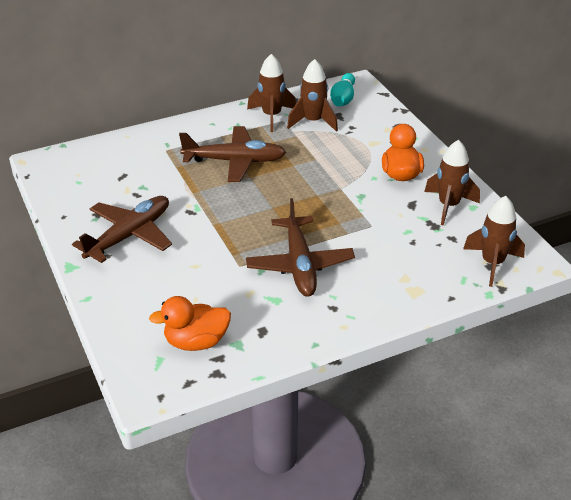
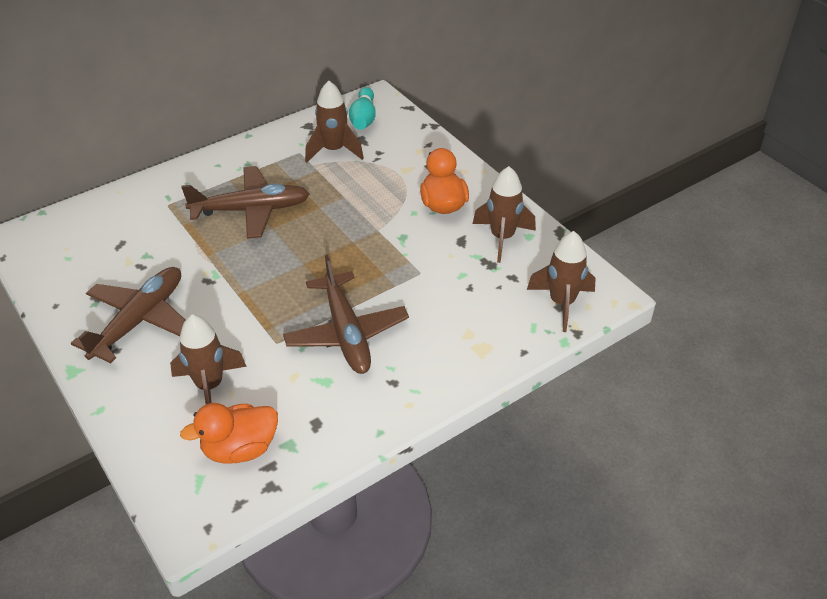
camera: 10 degrees left, 5 degrees up
(271, 116) = (285, 148): brown rocket -> brown rocket (210, 386)

